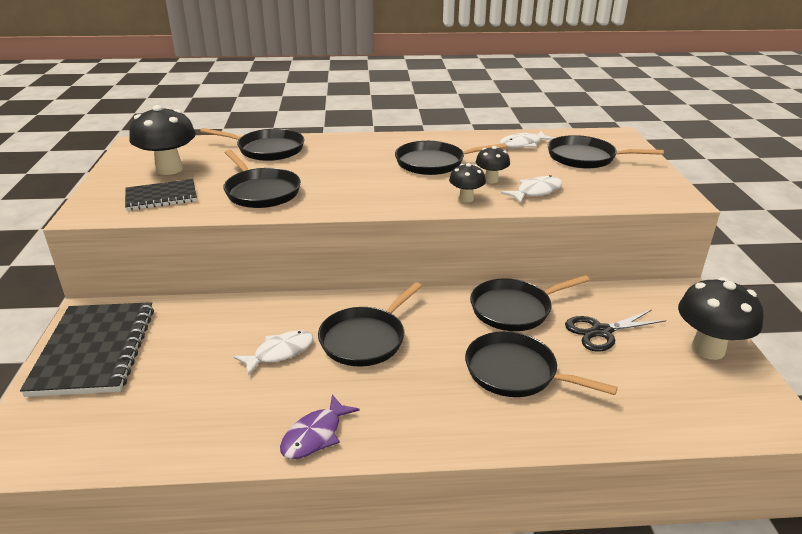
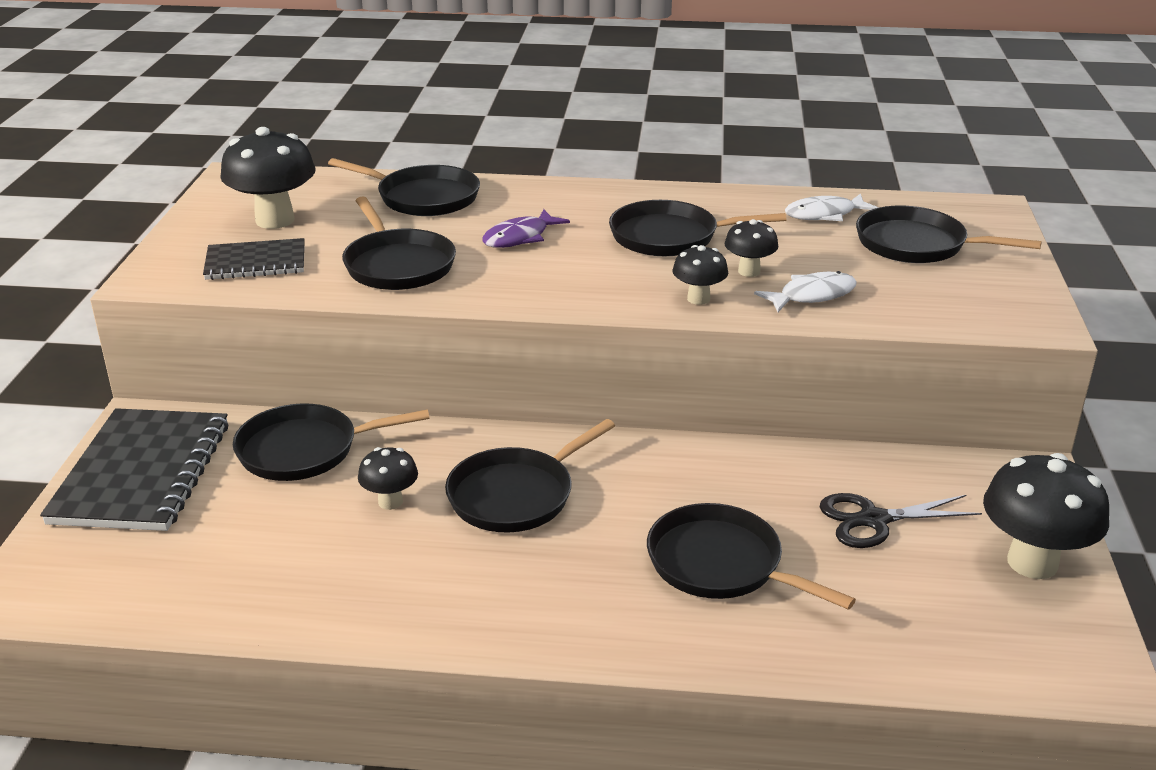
camera: 10 degrees right, 0 degrees up
(280, 352) = (390, 502): white fish -> black mushroom
(315, 435) = (412, 616): purple fish -> purple fish (520, 237)
(514, 309) = (751, 473): black pan -> black pan (304, 450)

